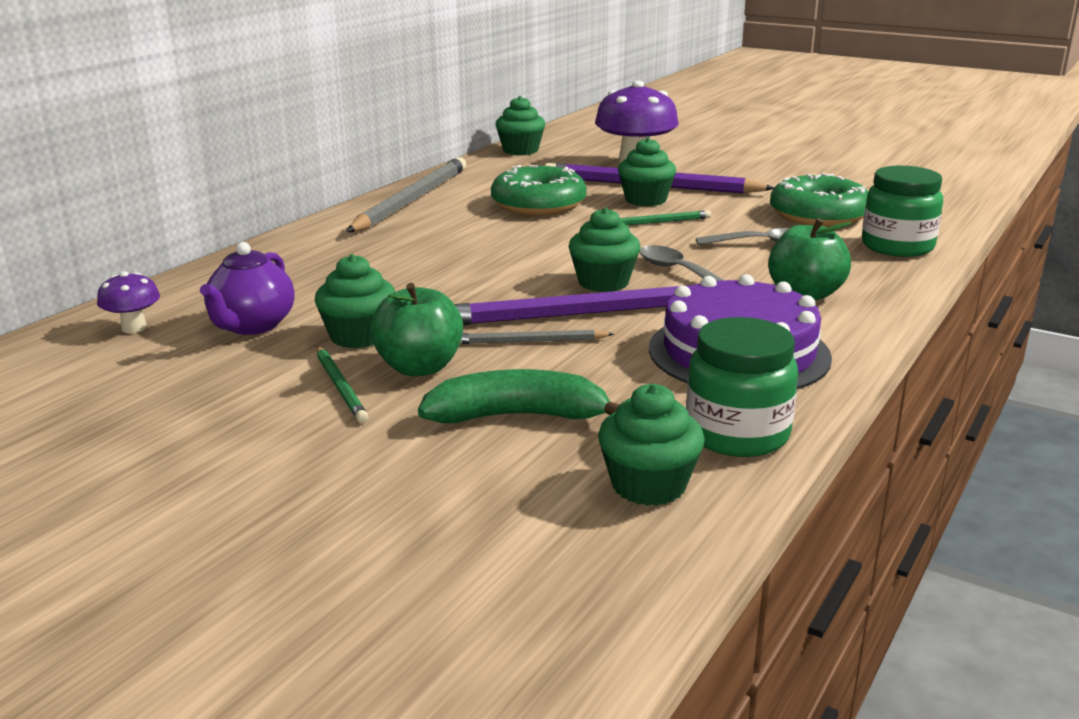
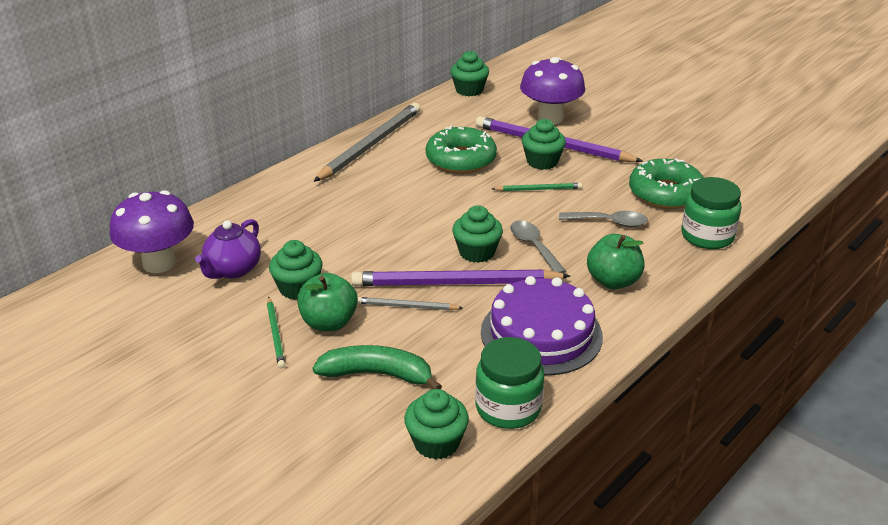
camera: 10 degrees right, 10 degrees up
(134, 328) = (159, 263): purple mushroom -> purple mushroom, size x2.08

